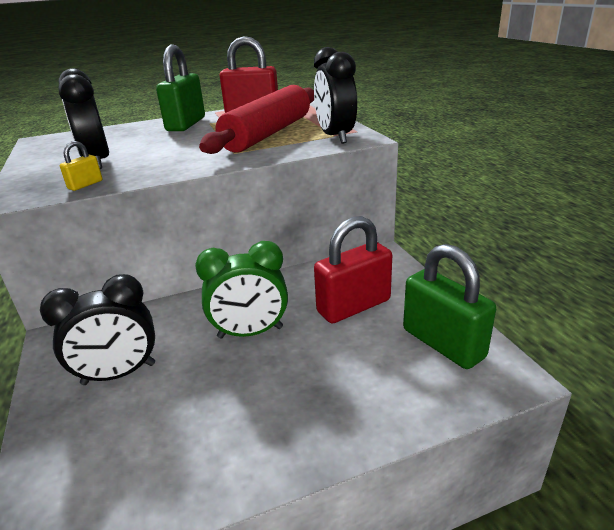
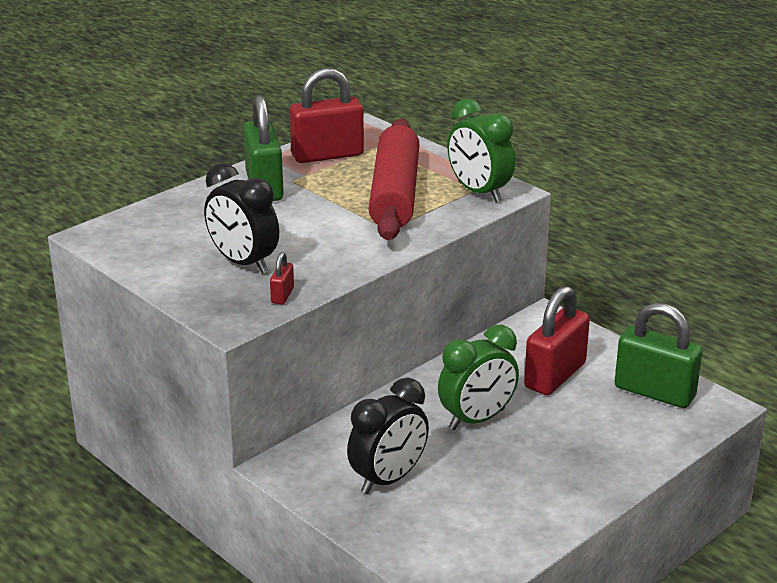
camera: 25 degrees left, 0 degrees up
(85, 185) = (282, 295): yellow padlock -> red padlock
(335, 137) = (479, 192): black clock -> green clock

